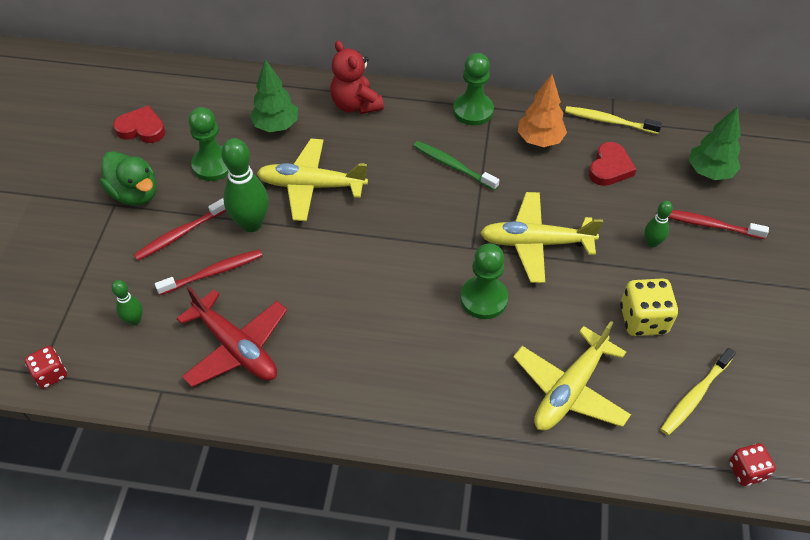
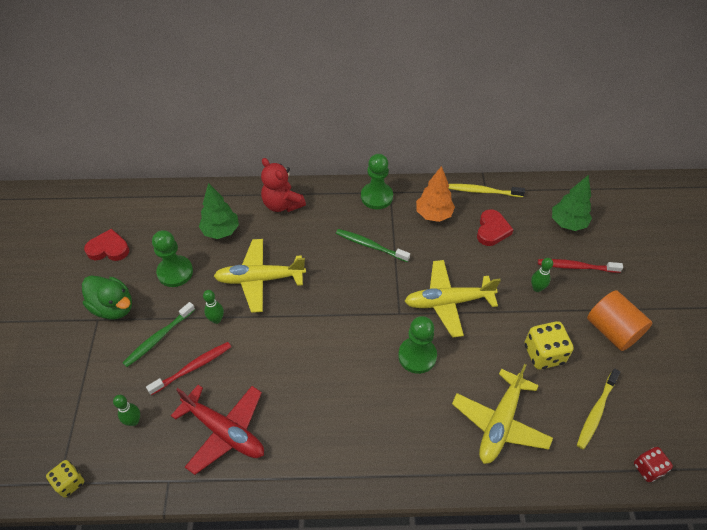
camera: 10 degrees left, 0 degrees up
(51, 374) = (70, 482): red dice -> yellow dice
(180, 234) = (158, 338): red toothbrush -> green toothbrush
(251, 224) = (216, 319): green bowling pin -> green bowling pin, size x0.52
(738, 305) = (612, 330): none -> orange cylinder

